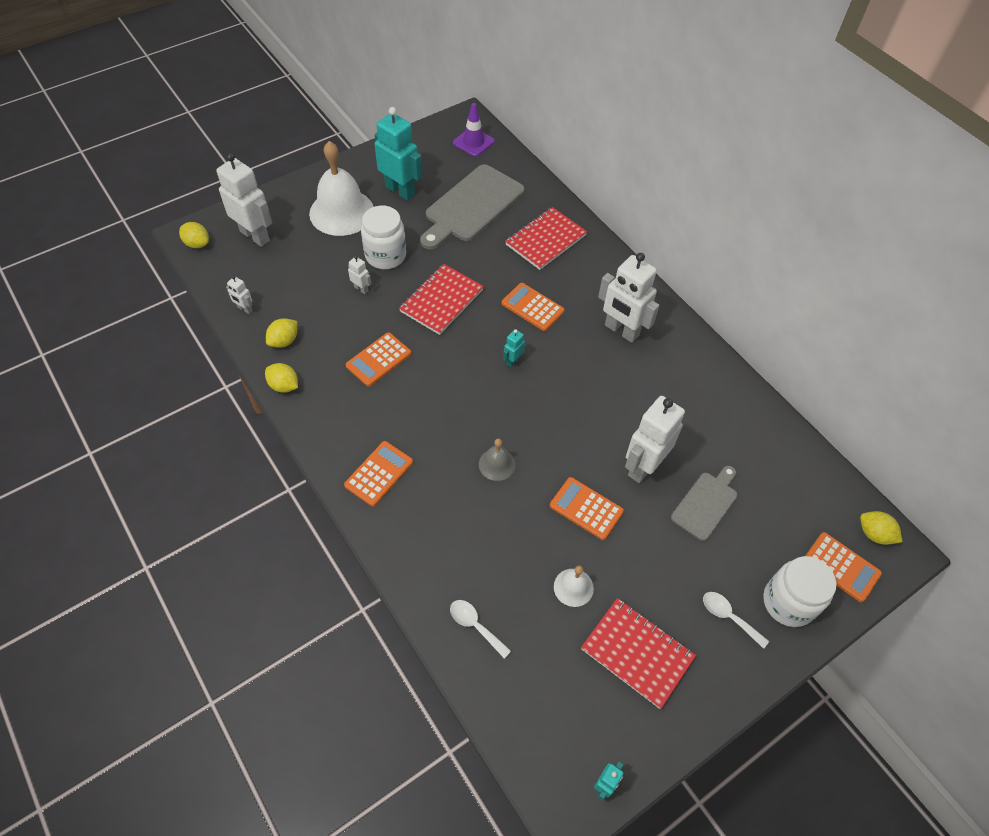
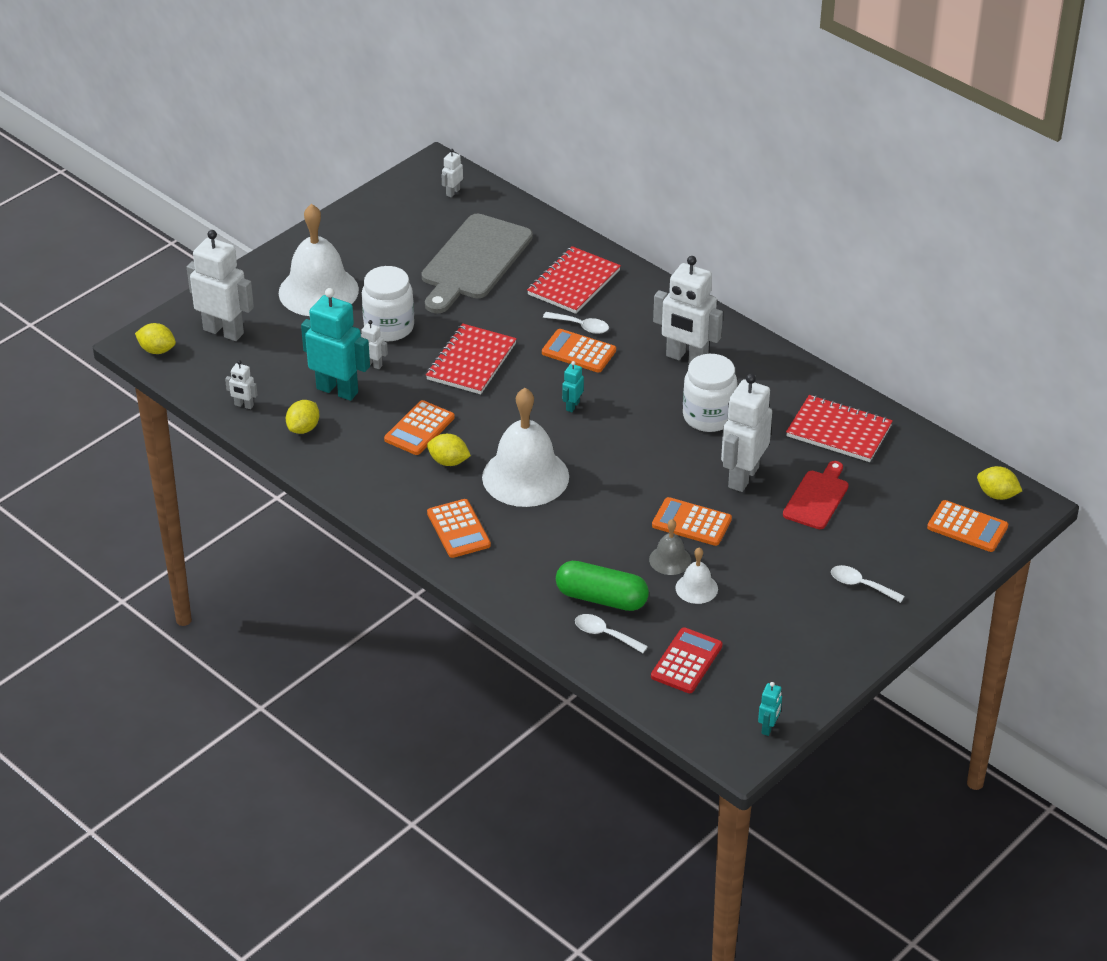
camera: 10 degrees left, 15 degrees down
(284, 385) = (321, 469): yellow lemon -> yellow lemon (448, 461)
(379, 473) = (458, 529): orange calculator -> orange calculator turned 135 degrees clockwise
(400, 190) = (381, 258): turquoise robot -> turquoise robot (337, 390)
(453, 427) = (525, 476): none -> white bell
(473, 142) = (453, 192): purple traffic cone -> white robot
(483, 580) = (601, 598): none -> green capsule
(497, 464) = (584, 500): grey bell -> grey bell (670, 560)
(540, 283) = (581, 326): none -> white spoon
(543, 677) = (686, 661): none -> red calculator
(637, 653) = (775, 628): red notebook -> red notebook (838, 431)
(706, 503) = (817, 497): grey cutting board -> red cutting board
(788, 602) = (918, 564): white jar -> white jar (708, 417)

